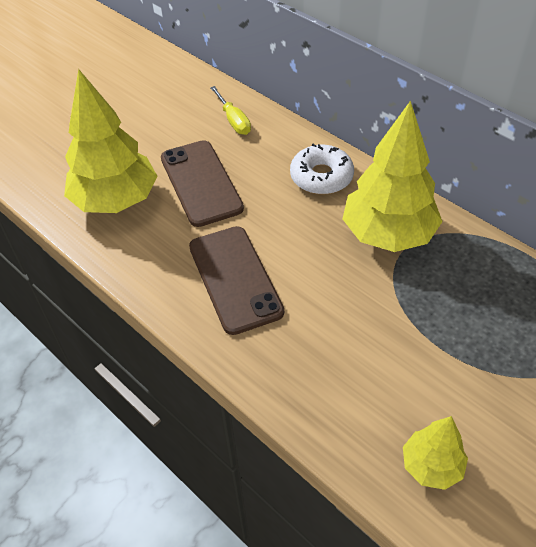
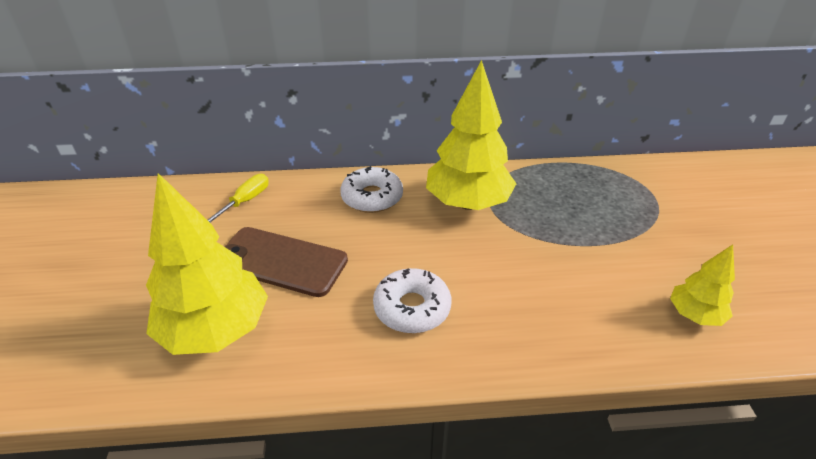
camera: 50 degrees left, 10 degrees down
(233, 120) = (245, 201): yellow screwdriver -> yellow screwdriver turned 75 degrees counterclockwise
(235, 279) = (412, 308): brown phone -> white donut

